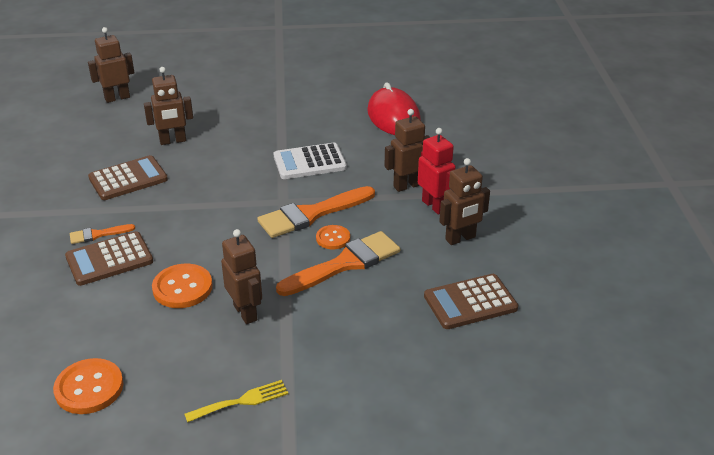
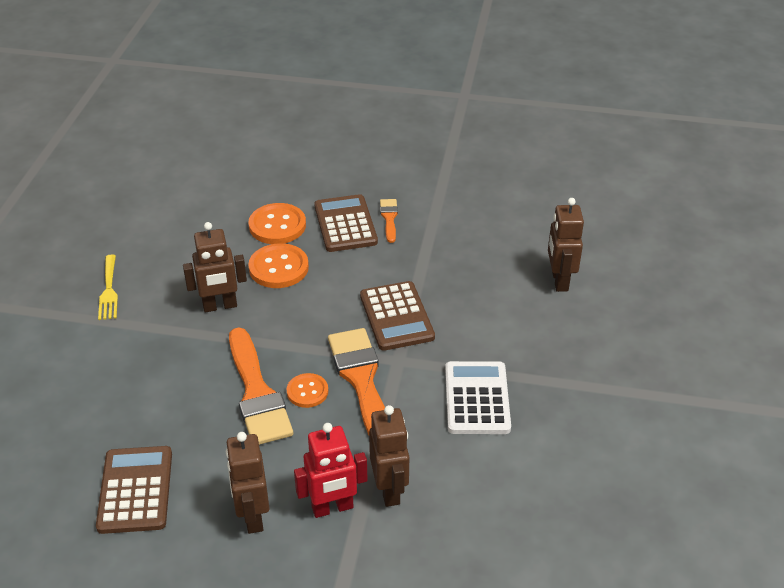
camera: 105 degrees right, 5 degrees up
(89, 388) = (180, 208): orange button -> orange button (277, 226)
(117, 98) = (676, 241): brown robot -> none
(128, 179) = (485, 242): brown calculator -> brown calculator (396, 316)
(393, 117) = (580, 520): red mouse -> none

